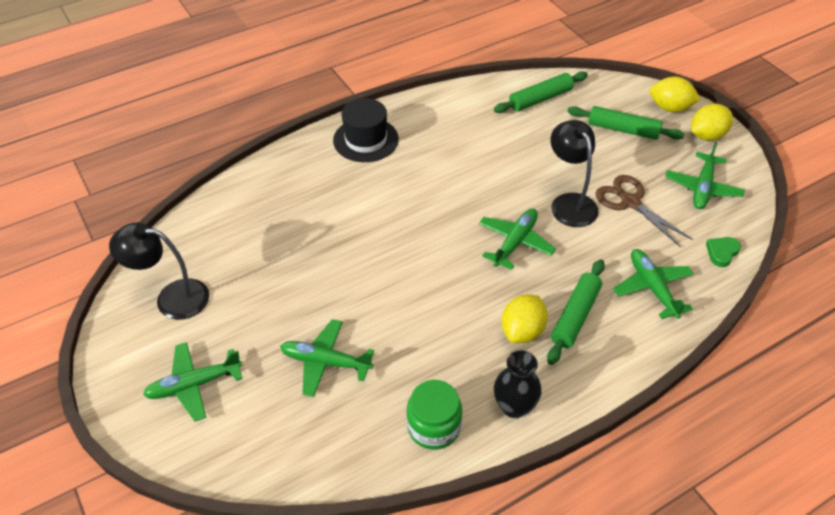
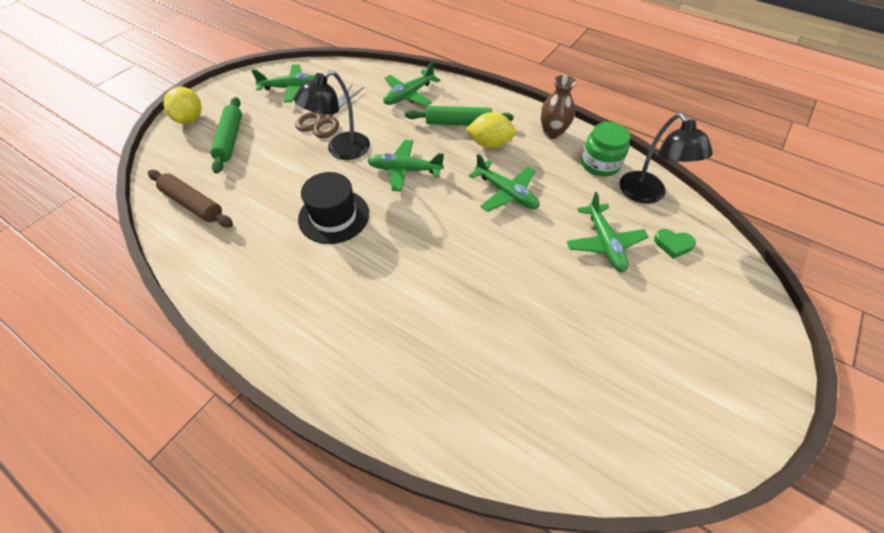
camera: 115 degrees left, 5 degrees up
(172, 298) = (644, 411): black lamp -> black lamp (647, 194)
(194, 385) = (703, 327): green plane -> green plane (506, 193)
(366, 140) = (310, 335): black hat -> black hat (334, 216)
(514, 406) = (552, 132): black vase -> brown vase
(540, 99) = (193, 204): green rolling pin -> brown rolling pin
(707, 135) = (225, 95): yellow lemon -> none
(722, 252) = (357, 72): green heart -> green heart (673, 244)

